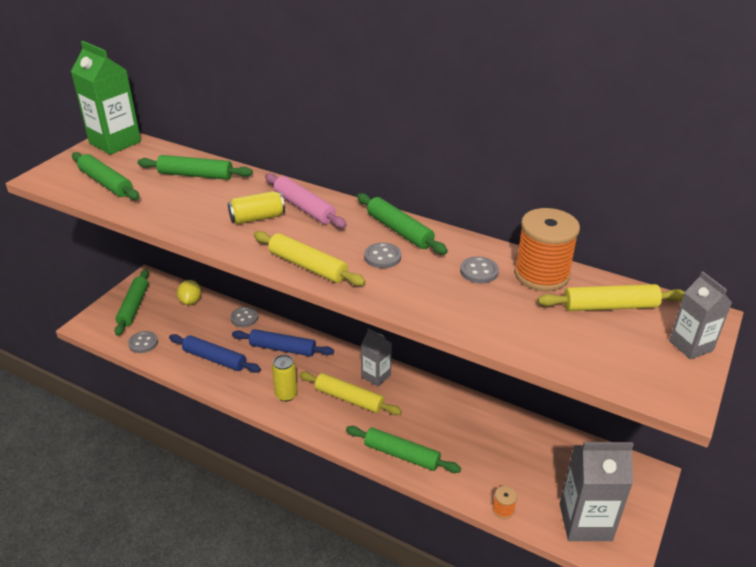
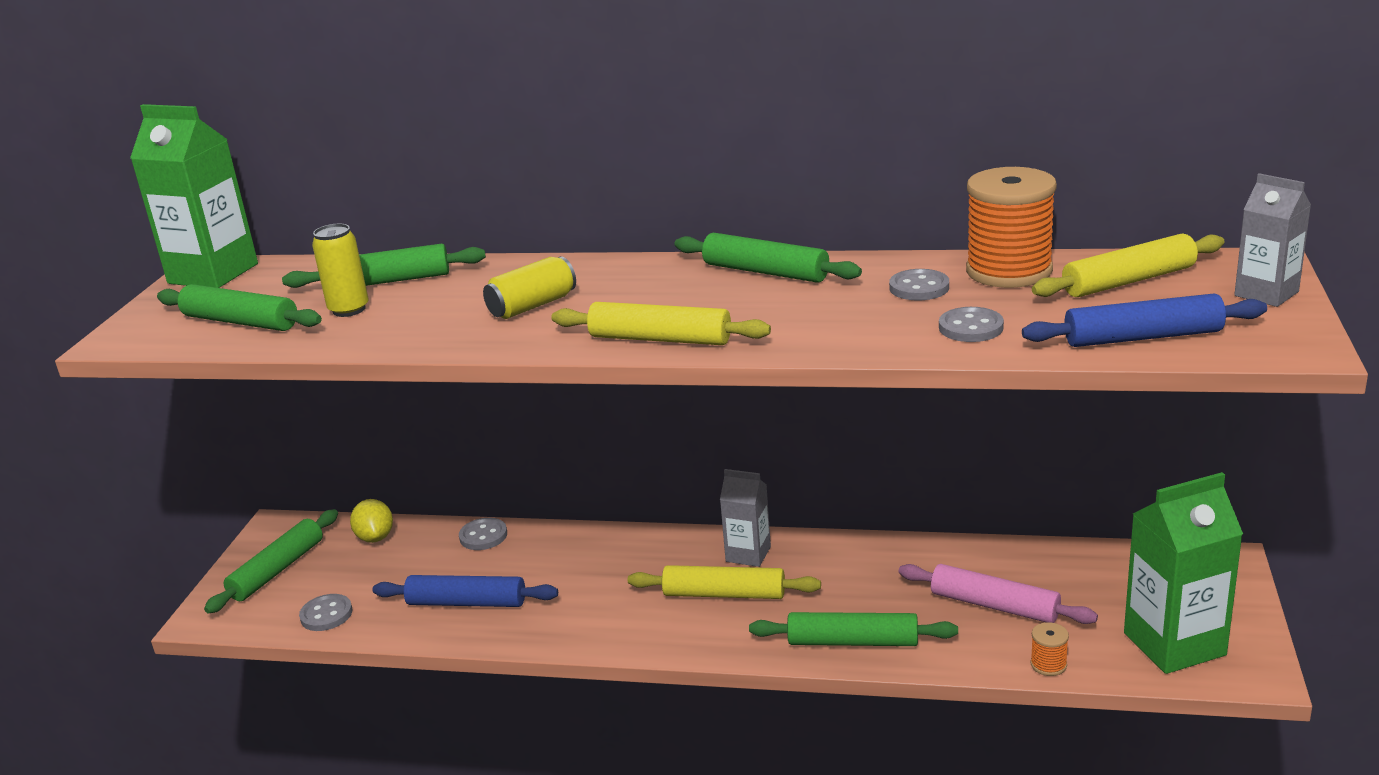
camera: 15 degrees left, 10 degrees down
(134, 306) = (277, 570): green rolling pin -> green rolling pin turned 45 degrees clockwise
(283, 348) = (574, 559): blue rolling pin -> blue rolling pin (1142, 337)
(286, 395) = (618, 617): yellow can -> yellow can (349, 309)
(304, 208) = (597, 279): pink rolling pin -> pink rolling pin (994, 605)
(382, 257) = (765, 304): grey button -> grey button (971, 327)
(585, 522) = (1174, 644): grey carton -> green carton

